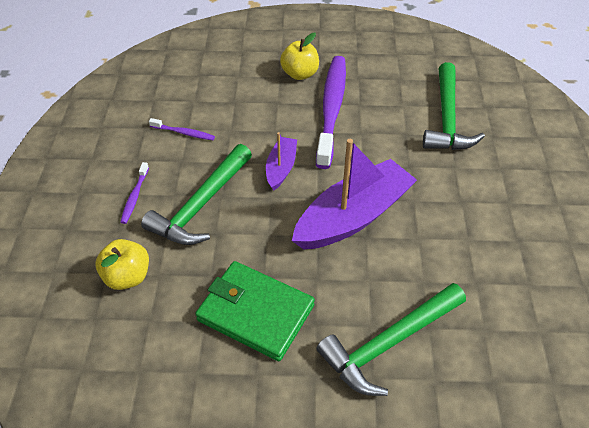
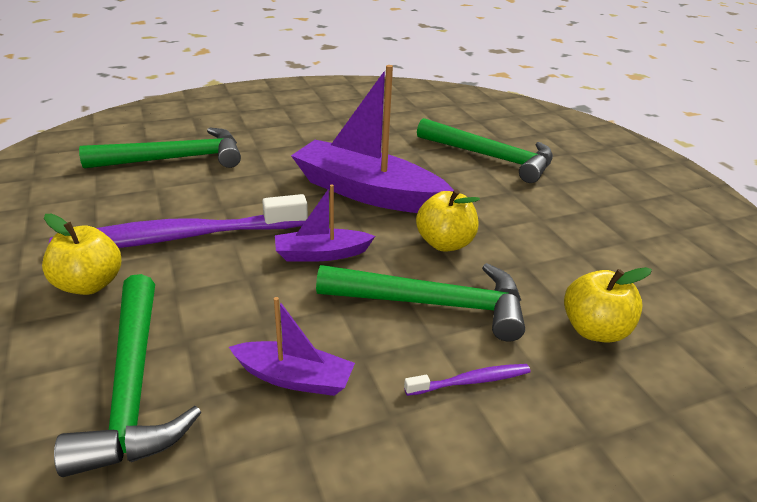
camera: 115 degrees left, 15 degrees down
(183, 133) = (294, 378): purple toothbrush -> purple boat
(213, 84) = (133, 386): none -> green hammer
(255, 312) = (534, 224): green wallet -> none
(260, 238) = (445, 243): none -> yellow apple

